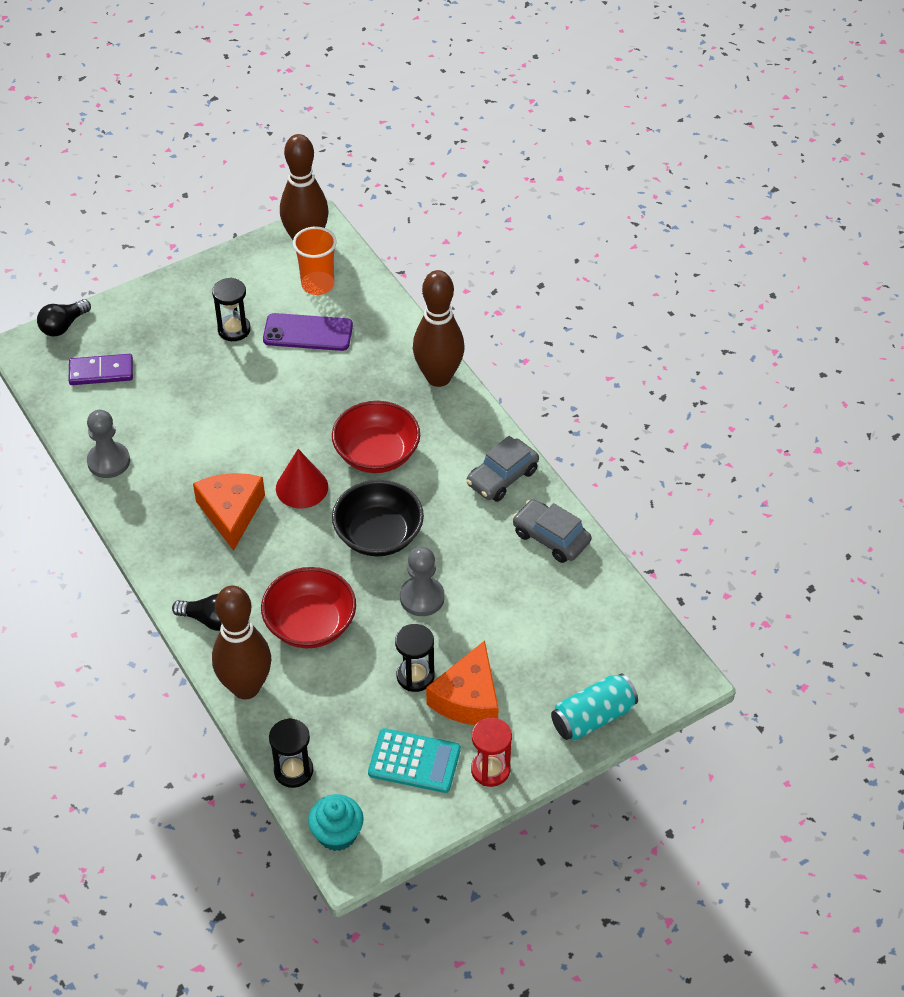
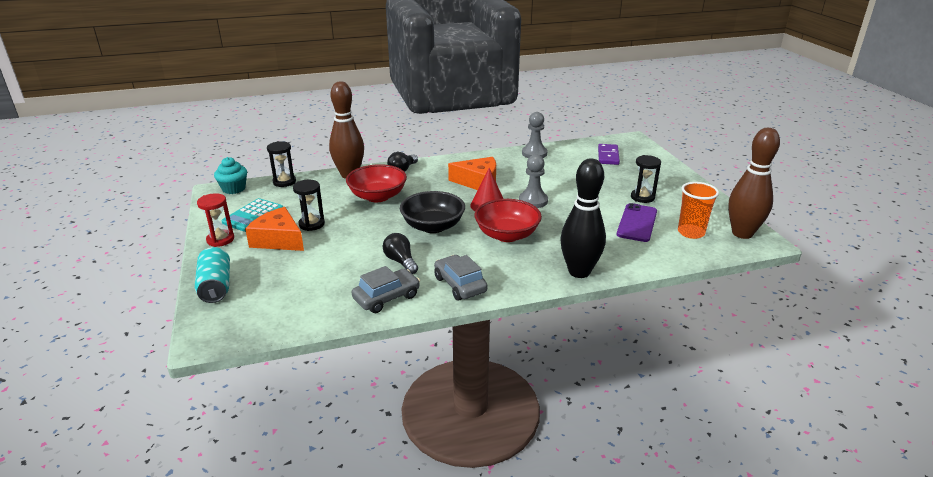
camera: 105 degrees right, 20 degrees down
(63, 326) = (649, 149): black light bulb -> black light bulb (401, 261)
(422, 597) = (370, 235): grey pawn -> grey pawn (533, 201)
(438, 377) = (579, 272): brown bowling pin -> black bowling pin

